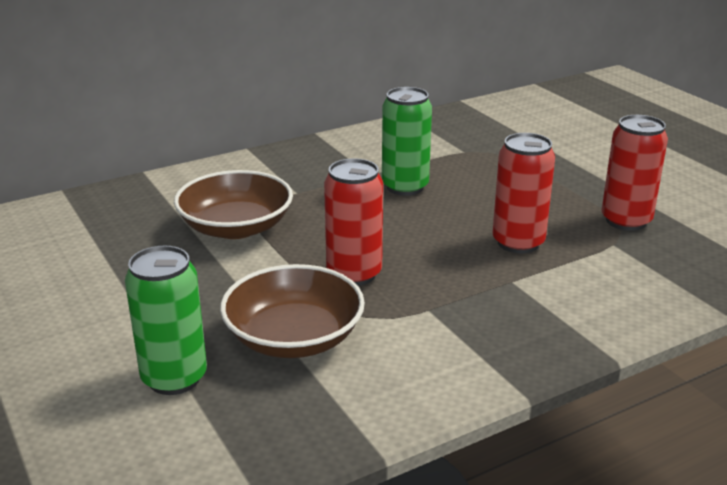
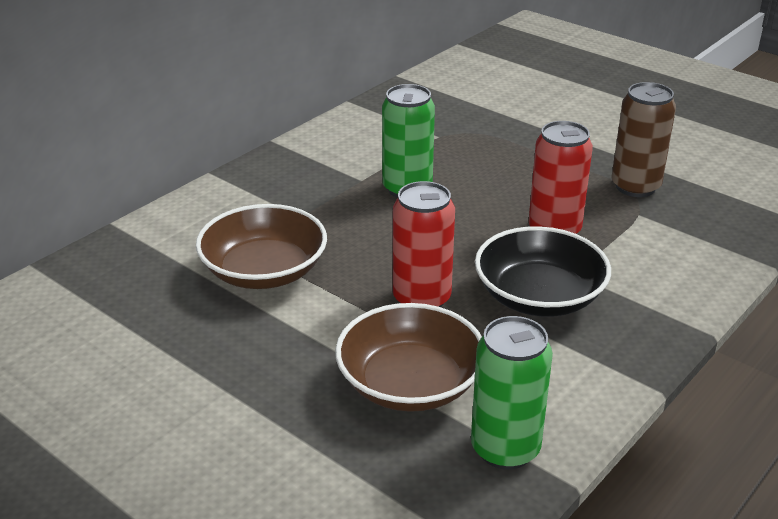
camera: 20 degrees left, 5 degrees up
(174, 378) = (320, 458): green can -> green can (505, 449)
(464, 293) = (539, 296): none -> black bowl
(626, 221) = (635, 186): red can -> brown can

